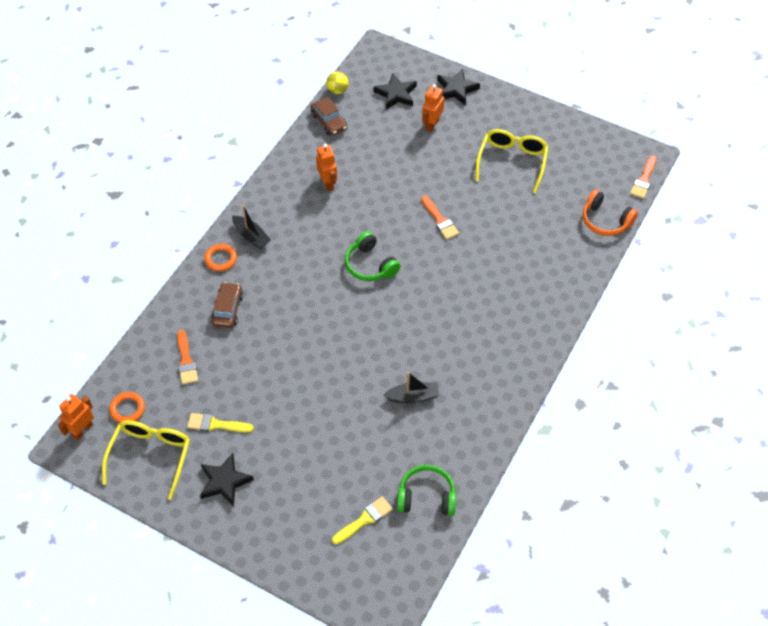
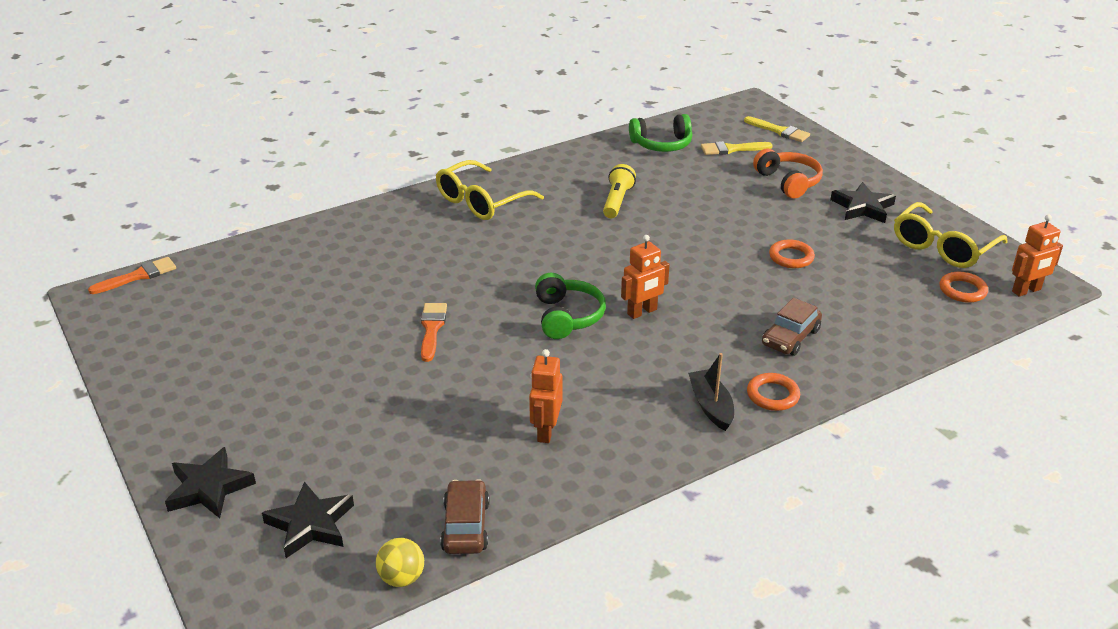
camera: 150 degrees left, 20 degrees down
(186, 361) = (870, 308): orange brush -> none
(216, 424) = (854, 247): yellow brush -> yellow brush (779, 131)
(257, 390) = (791, 257): none -> orange ring
(413, 396) = (617, 201): black boat -> yellow flashlight
(426, 497) = (662, 144): green headphones -> green headphones turned 45 degrees counterclockwise
(432, 125) = (310, 449): orange robot -> orange robot (642, 312)
(512, 161) = (261, 355): yellow glasses -> yellow glasses (481, 202)
(605, 220) = (240, 257): orange headphones -> orange headphones (788, 182)

